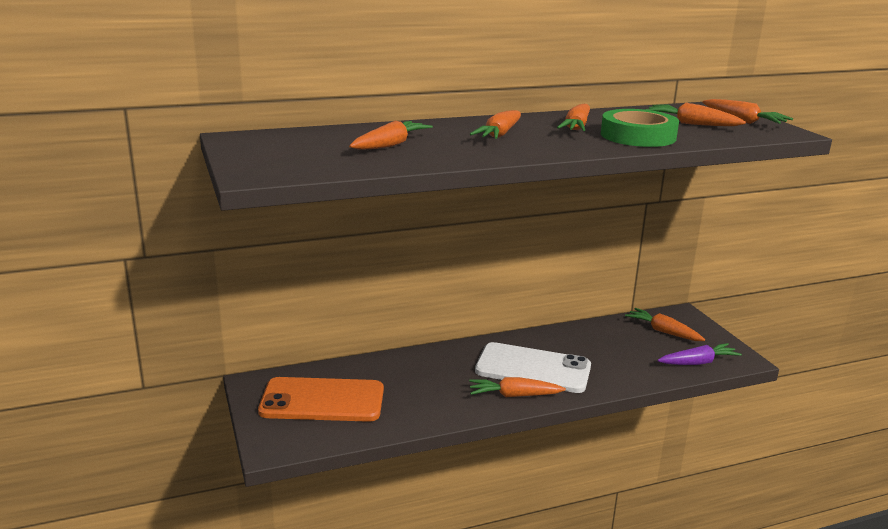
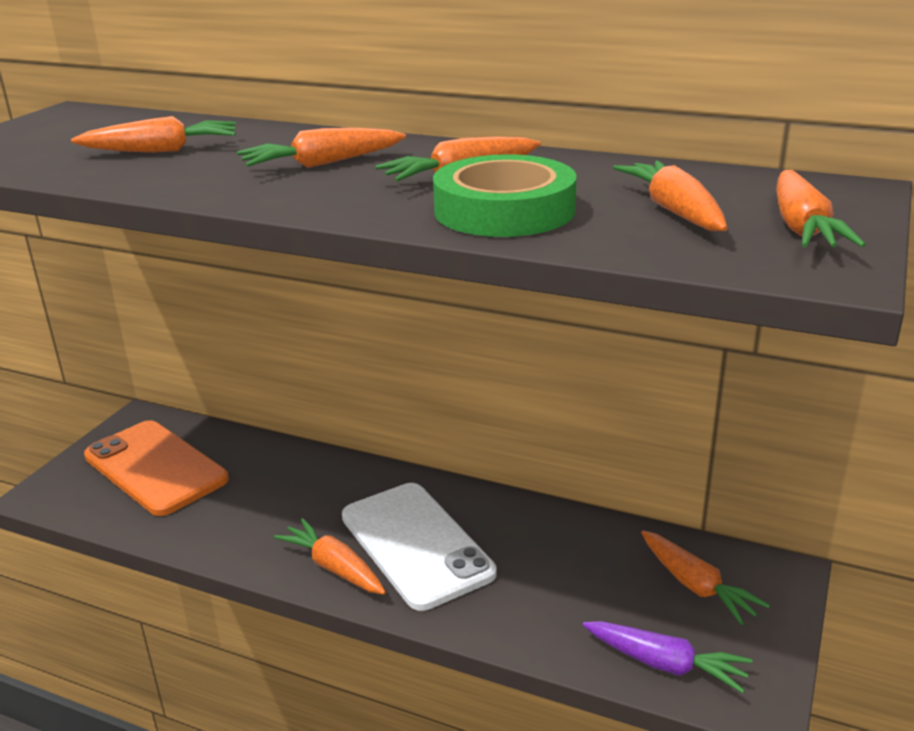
camera: 45 degrees right, 5 degrees up
(663, 331) = (696, 586): orange carrot -> orange carrot turned 150 degrees clockwise

